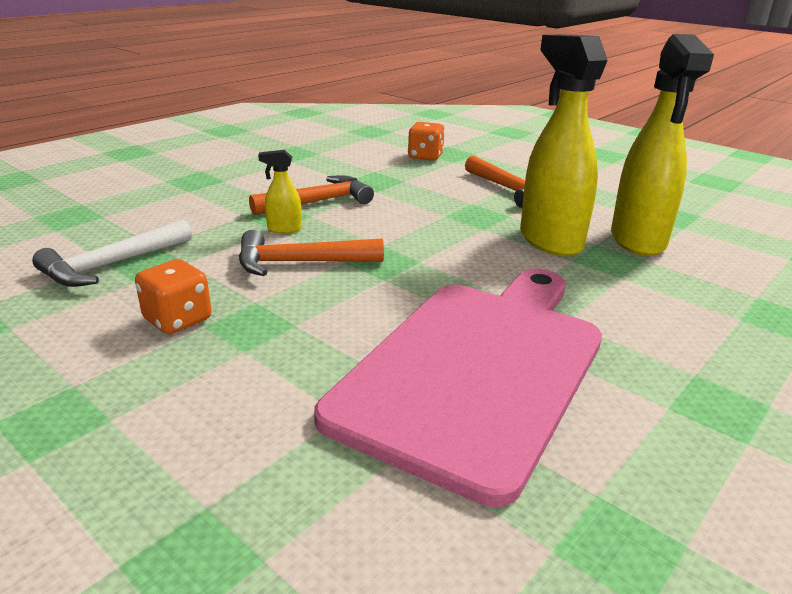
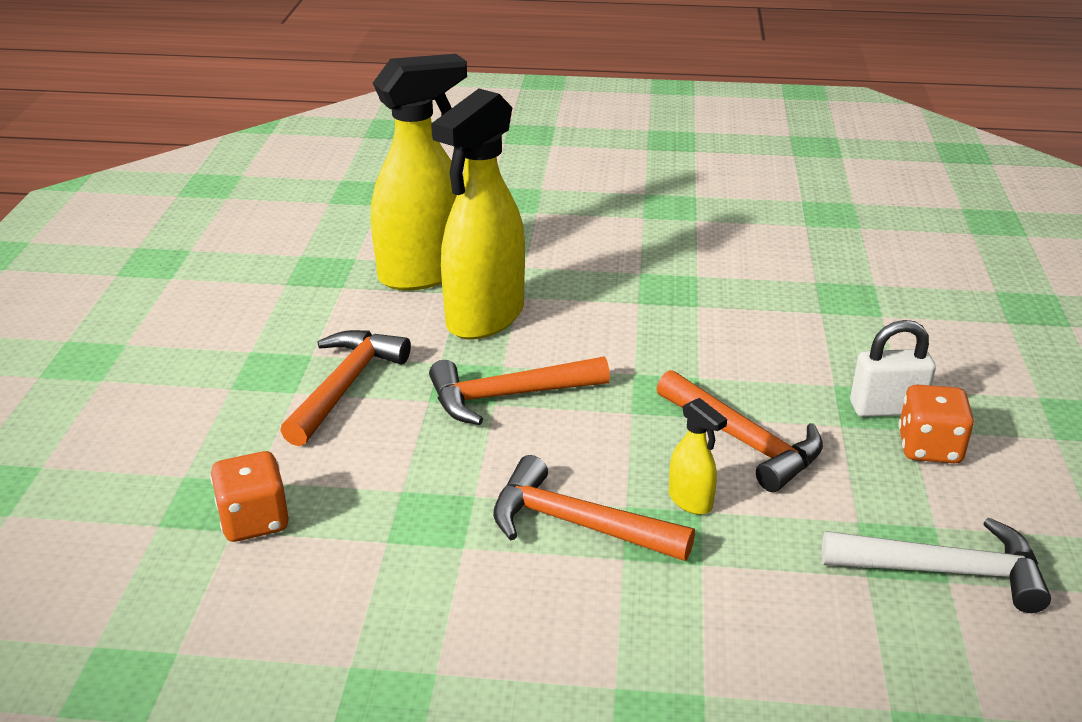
camera: 125 degrees left, 5 degrees up
(237, 329) = (886, 408): none -> white padlock
(447, 220) = (508, 396): none -> orange hammer
(477, 369) = (759, 287): pink cutting board -> none

